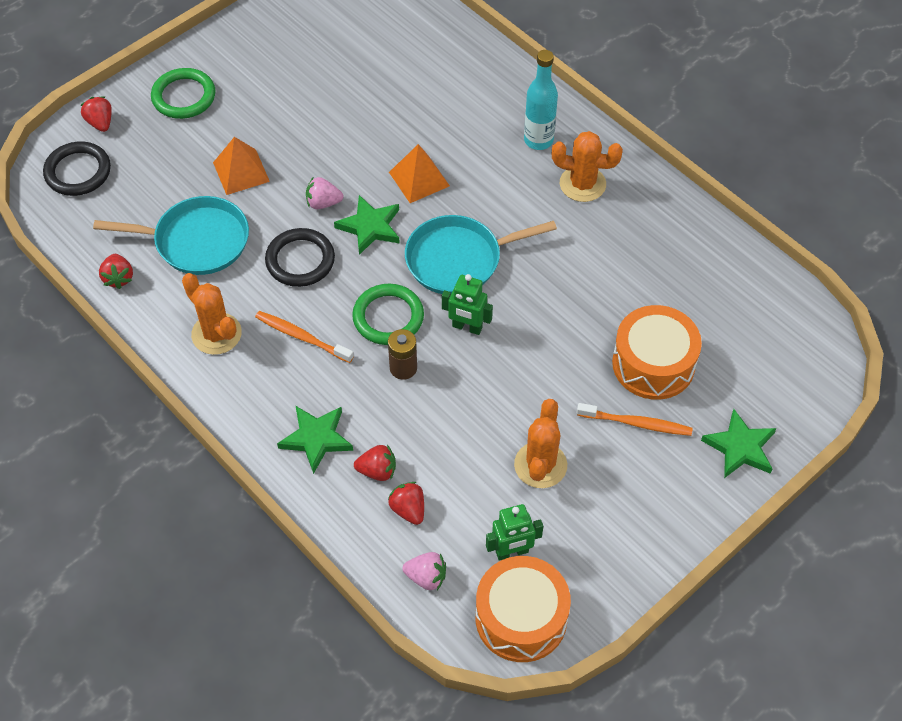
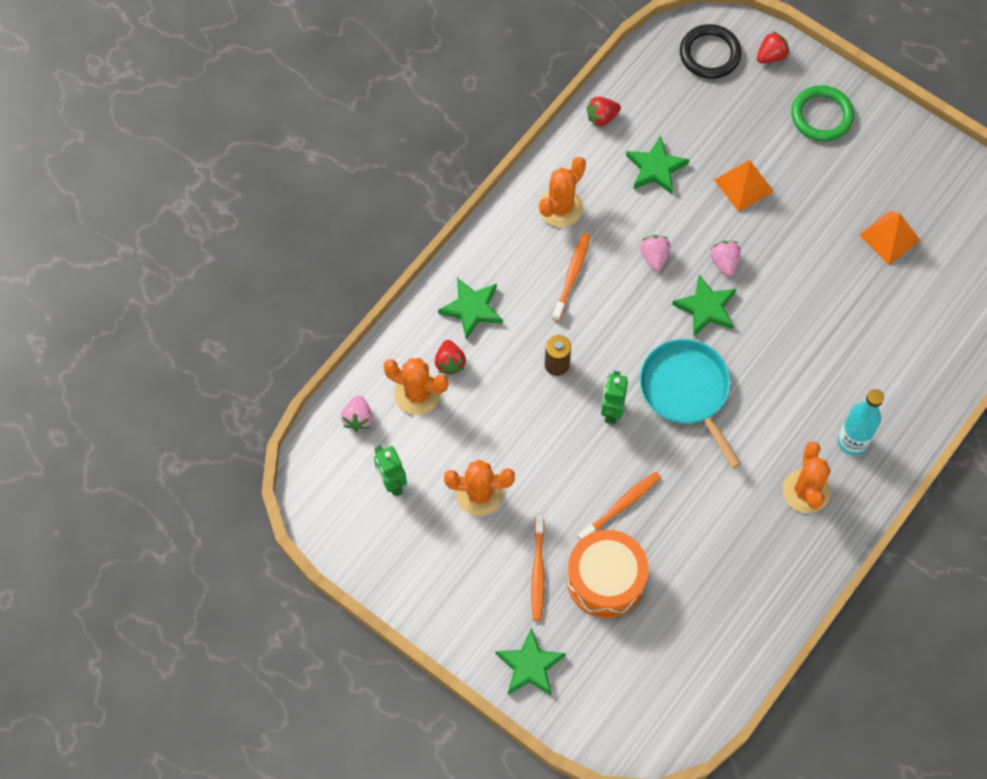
camera: 80 degrees right, 10 degrees up
(197, 241) = (655, 168): turquoise pan -> green star
(300, 260) = (654, 257): black ring -> pink strawberry
(388, 317) = (608, 342): green ring -> none
(408, 509) = (417, 394): red strawberry -> orange cactus
(419, 179) = (774, 340): orange pyramid -> orange pyramid (889, 237)
(521, 618) = (333, 498): orange drum -> none
(574, 337) = (621, 506): none -> orange toothbrush

